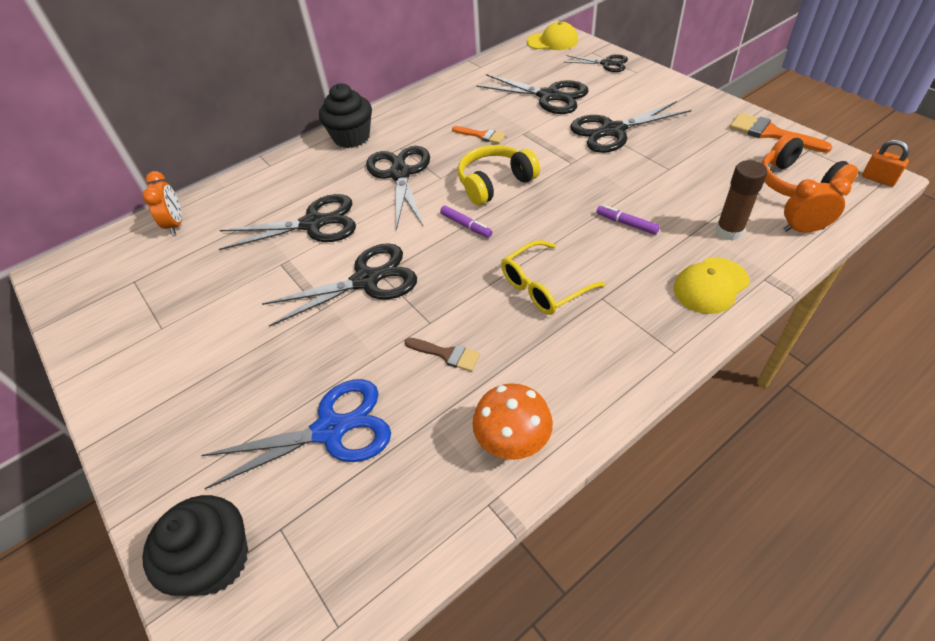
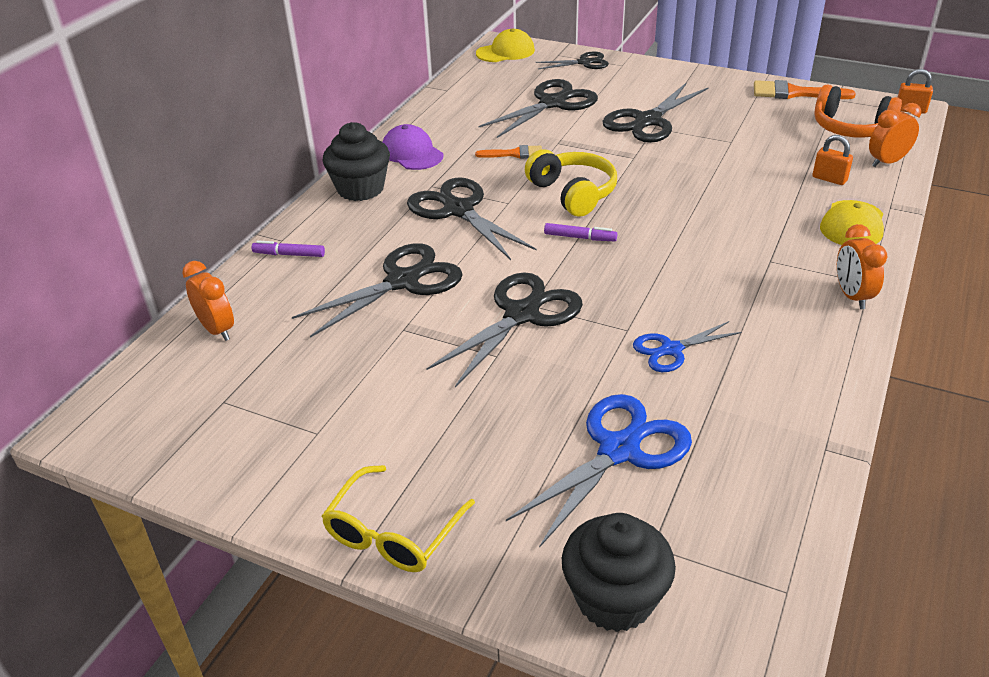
camera: 30 degrees left, 10 degrees down
(410, 116) = (412, 153): none -> purple cap
(446, 354) = (671, 350): brown brush -> blue scissors
(495, 183) = (573, 193): yellow headphones -> yellow headphones turned 120 degrees clockwise
(512, 443) = (801, 396): orange mushroom -> none
(543, 287) = (709, 267): yellow glasses -> yellow glasses (393, 533)
(549, 96) = (552, 103): black scissors -> black scissors turned 45 degrees counterclockwise
(626, 223) = (735, 195): purple marker -> purple marker (289, 254)
(645, 360) = (852, 296): none -> orange clock
(729, 231) = (829, 179): brown glue stick -> orange padlock

